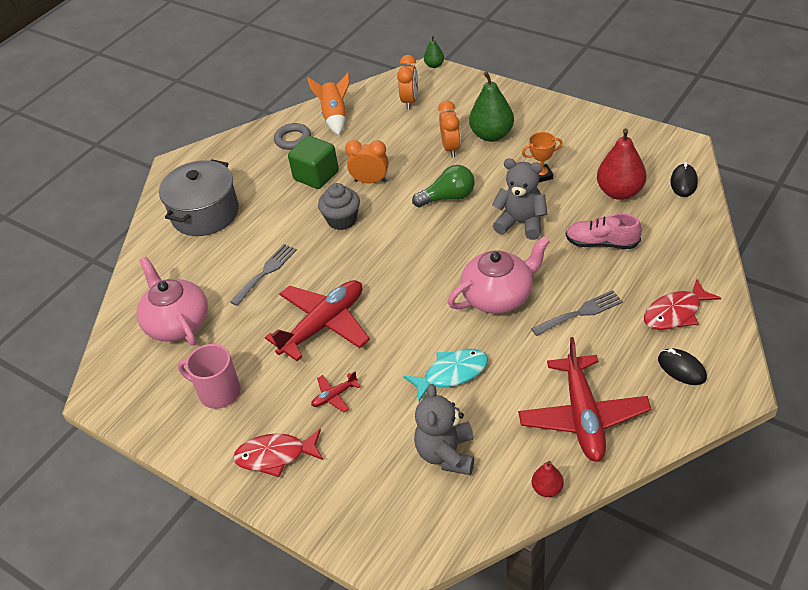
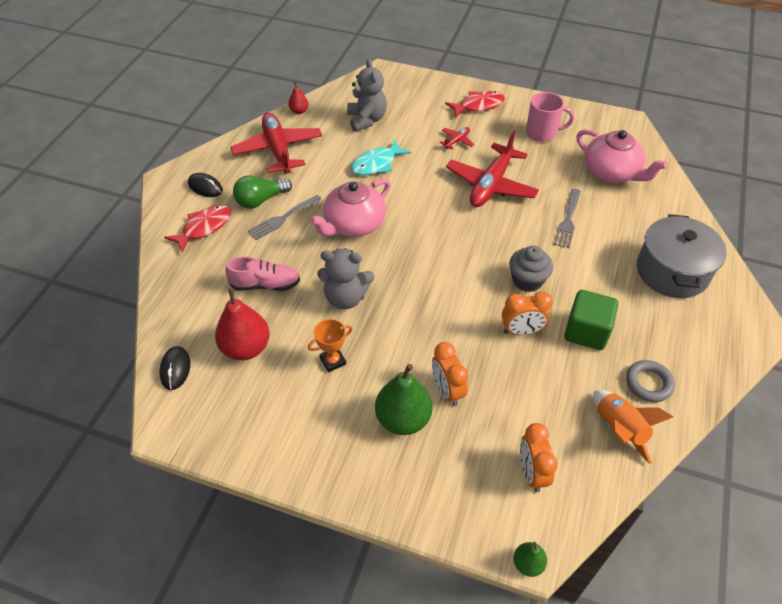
camera: 160 degrees right, 5 degrees up
(448, 197) = (428, 319): green light bulb -> green light bulb (260, 200)

